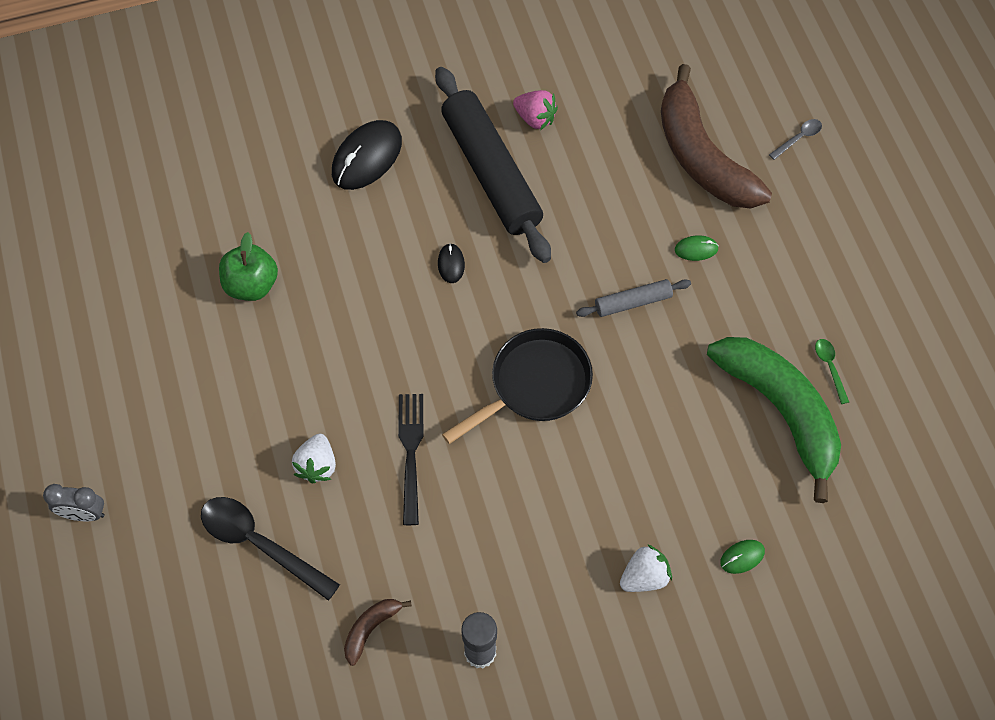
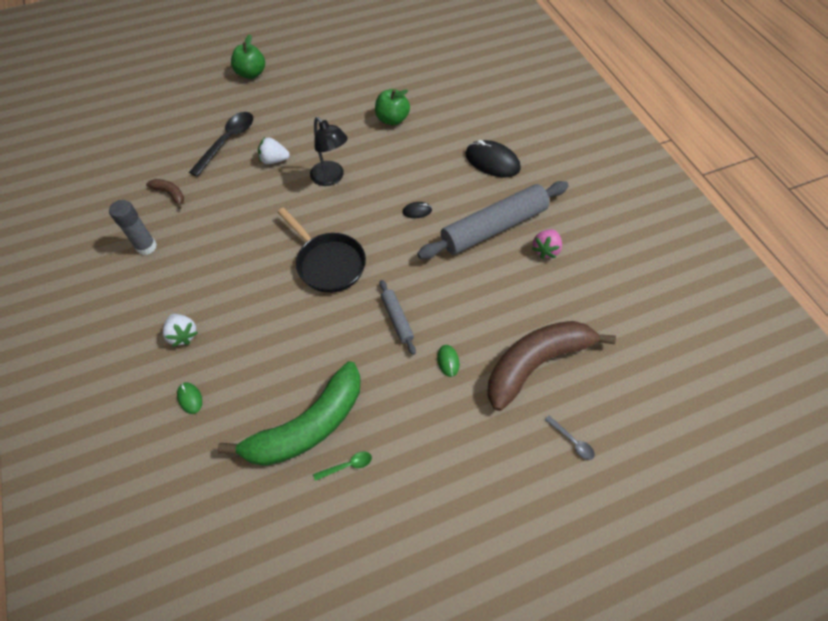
camera: 85 degrees right, 5 degrees down
(84, 514) = (251, 74): grey clock -> green apple
(369, 378) = (331, 178): none -> black lamp
(411, 452) = (281, 202): black fork -> none
(491, 172) = (493, 227): black rolling pin -> grey rolling pin

